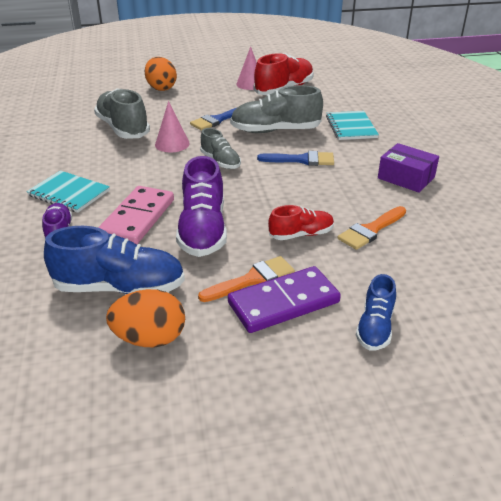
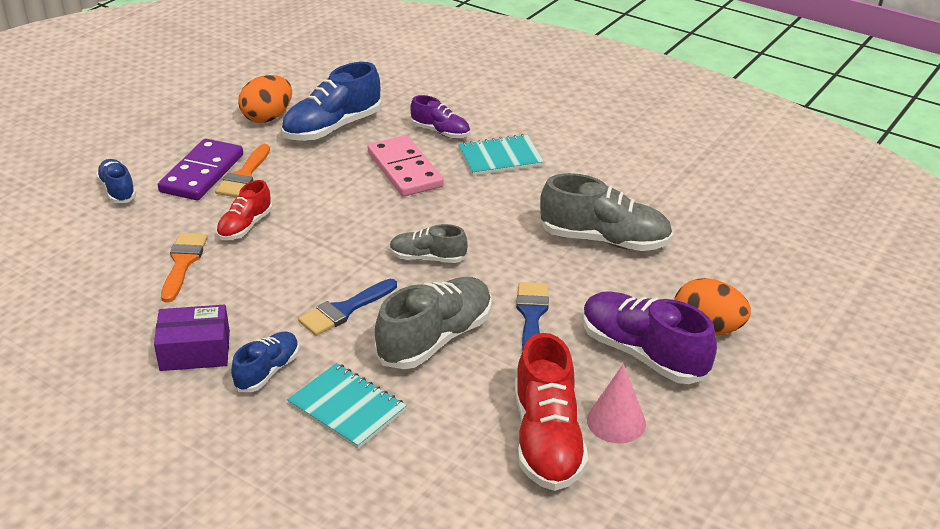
camera: 135 degrees right, 0 degrees up
(172, 144) = (515, 251): pink cone -> none
(203, 230) = (335, 188): purple shoe -> purple shoe (642, 354)
(374, 153) = (267, 371): none -> blue shoe

